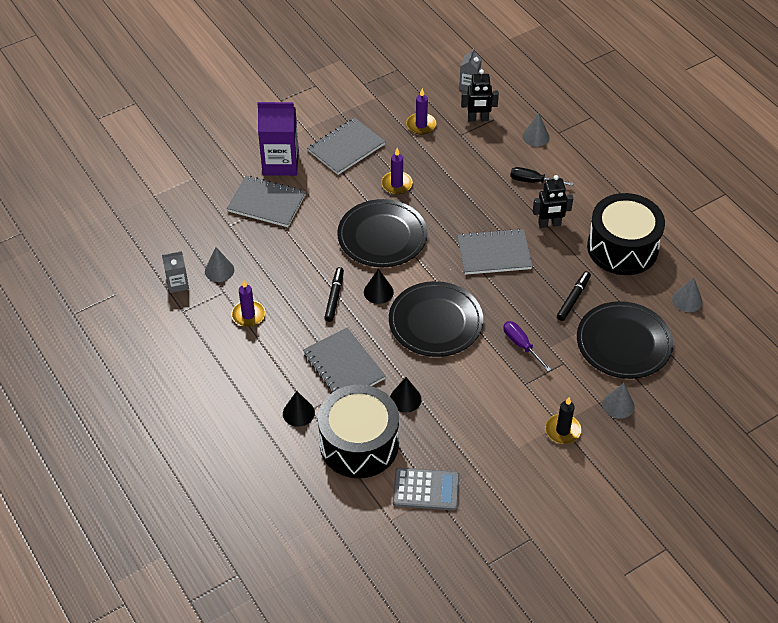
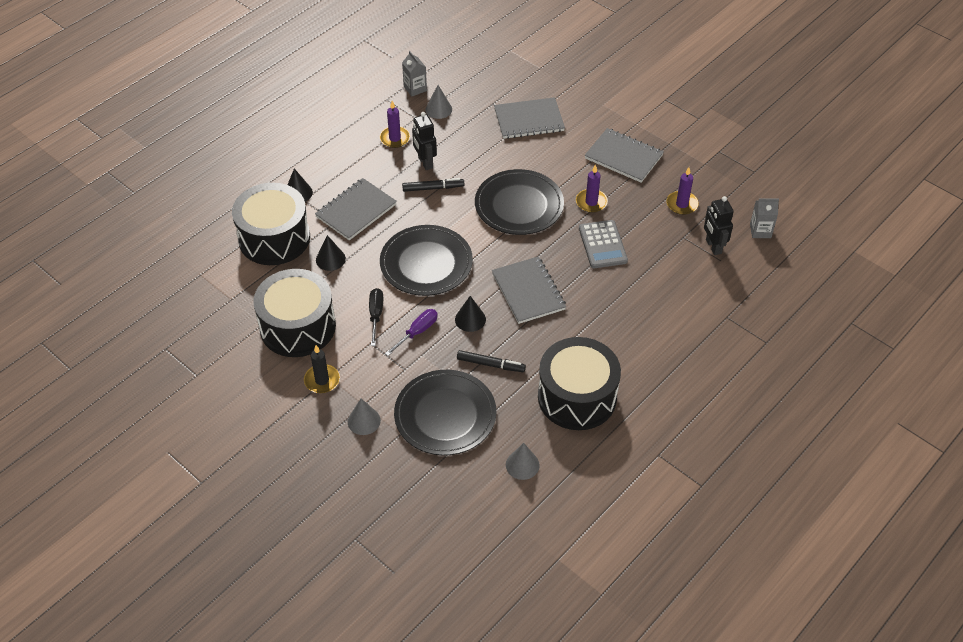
camera: 75 degrees right, 0 degrees up
(267, 203) = (529, 120): grey notebook -> grey notebook turned 75 degrees clockwise
(280, 163) = (582, 117): purple carton -> none
(378, 292) = (449, 216): black cone -> black cone (470, 319)
(426, 489) = (235, 292): grey calculator -> grey calculator (603, 245)
(489, 440) = (298, 327): none -> black drum
(533, 181) = (642, 306): black screwdriver -> black screwdriver (376, 315)
(535, 137) = (710, 298): grey cone -> none
(549, 224) = (586, 329): black robot -> black robot (425, 163)

